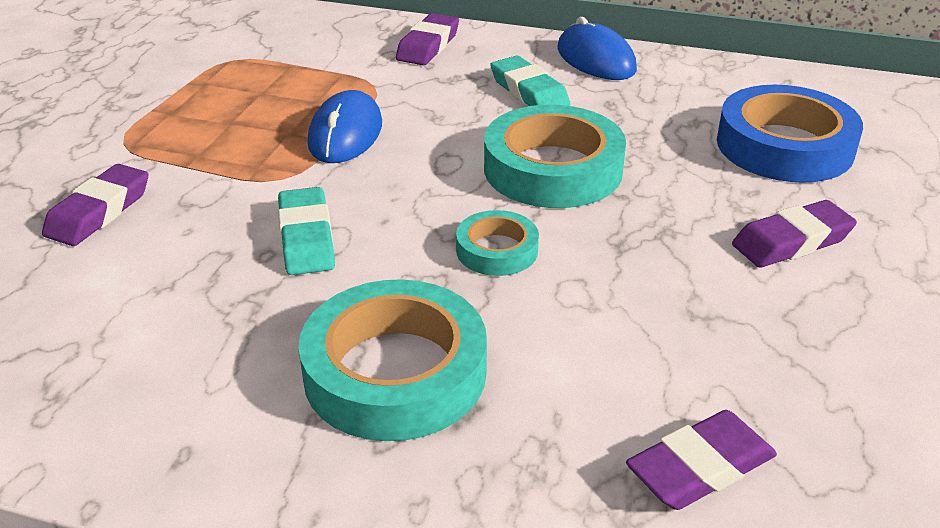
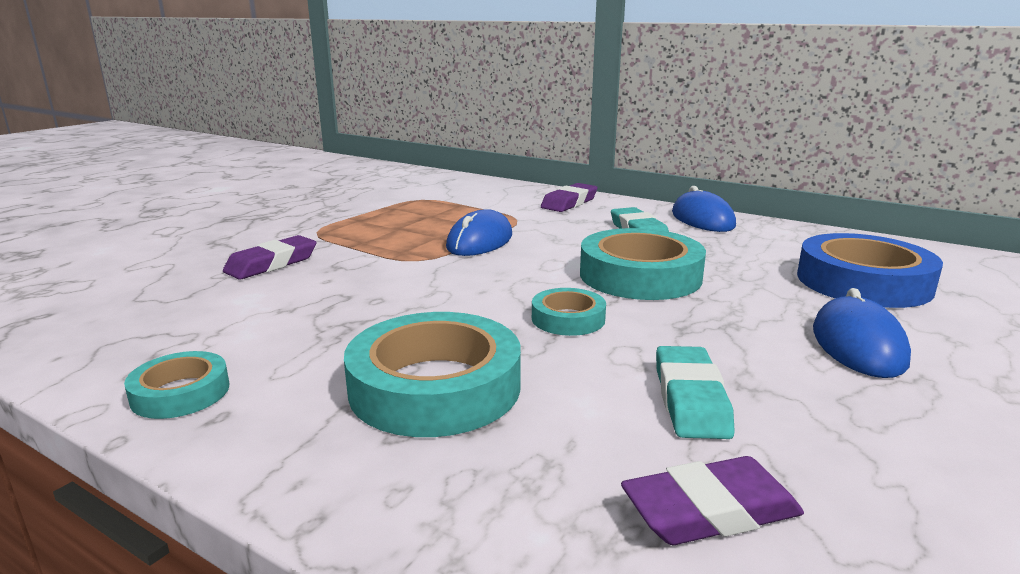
camera: 15 degrees right, 15 degrees down
(118, 432) = (180, 393): none -> turquoise tape
(306, 238) = (413, 294): turquoise eraser -> turquoise eraser (690, 399)
(791, 241) = (858, 345): purple eraser -> blue mouse

